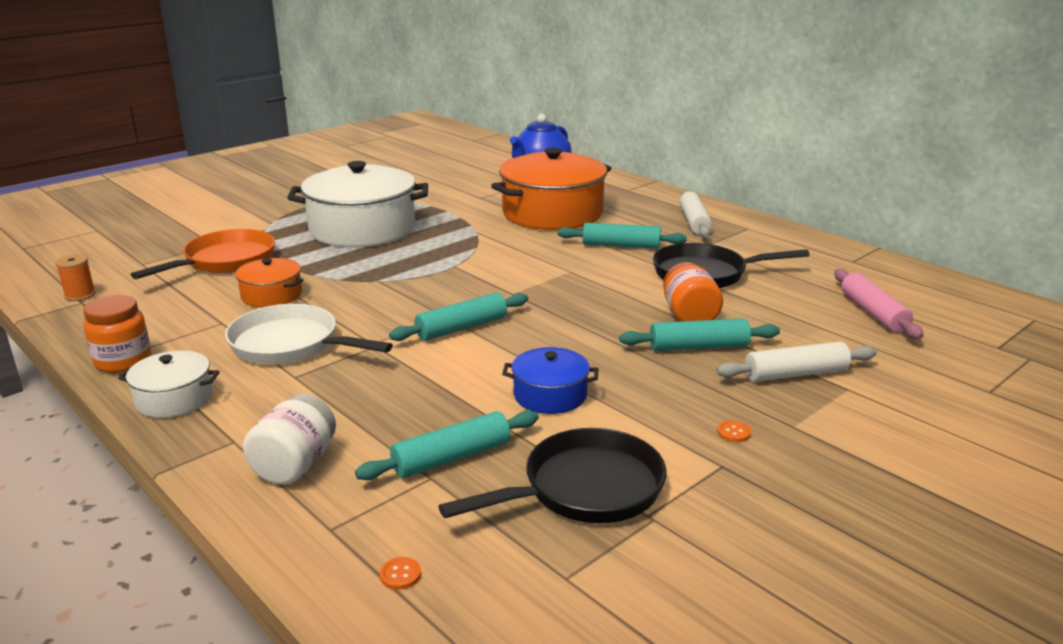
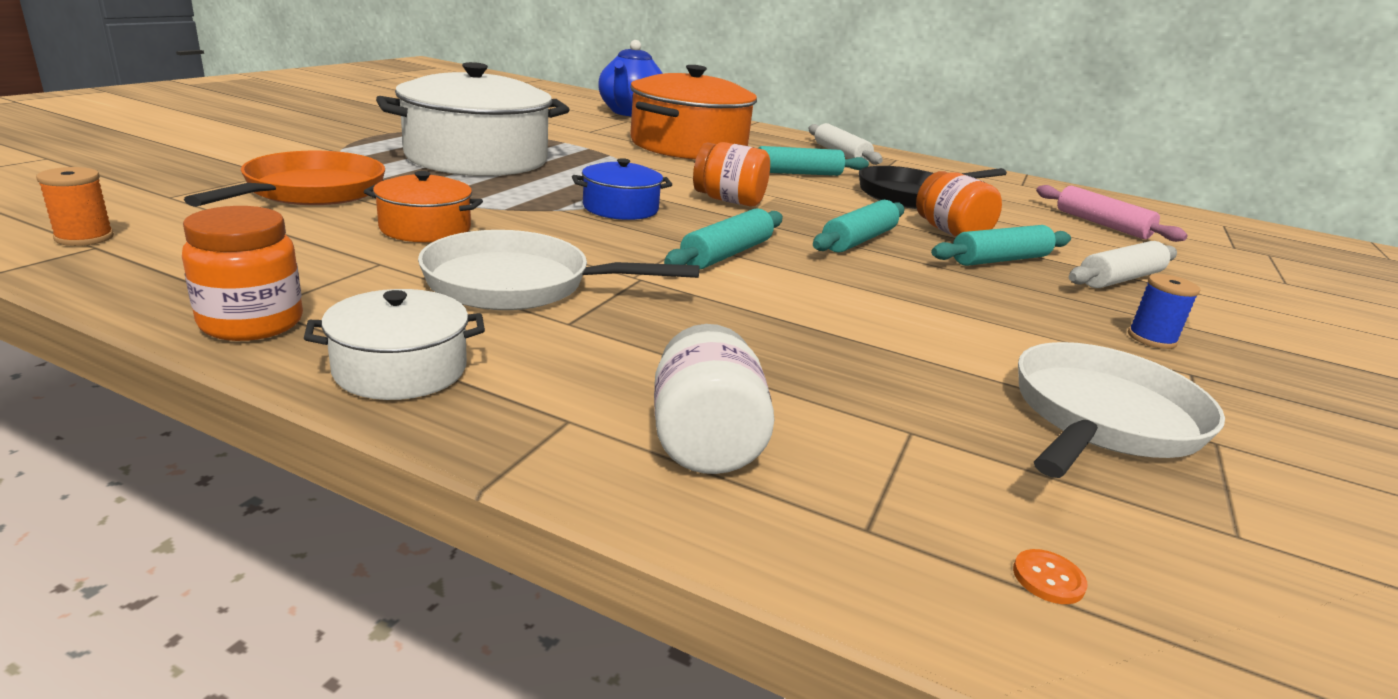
camera: 25 degrees left, 0 degrees up
(451, 457) = (904, 402): turquoise rolling pin -> turquoise rolling pin (858, 240)
(521, 275) = (729, 200): none -> orange jar
(550, 395) = (921, 318): blue pot -> blue pot (620, 208)
(585, 489) = (1102, 419): black pan -> white pan
(733, 432) = (1151, 339): orange button -> blue spool

